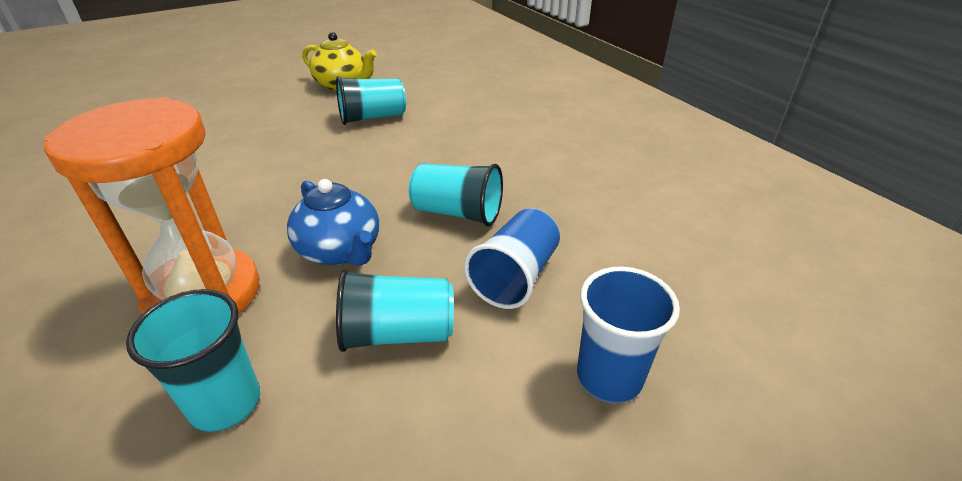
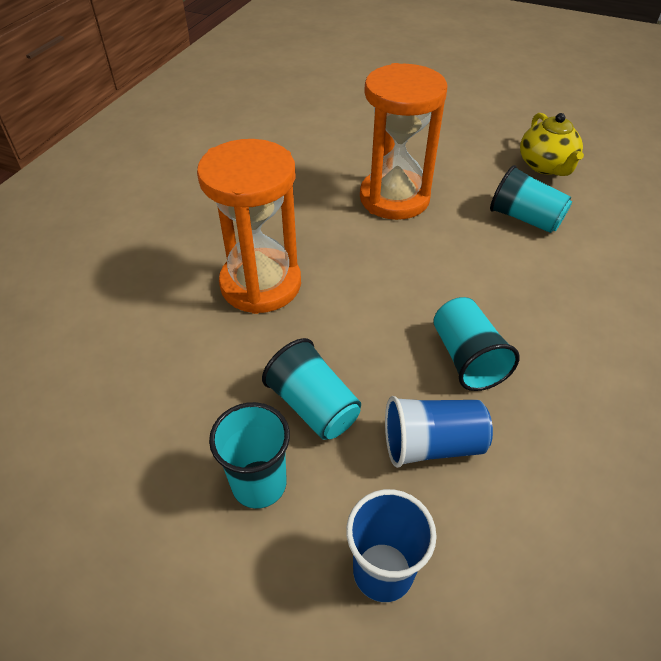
camera: 55 degrees right, 10 degrees up
(225, 403) = (200, 360): turquoise cup -> turquoise cup (259, 484)
(250, 159) = (394, 198): none -> orange hourglass
(341, 251) = (356, 319): blue teapot -> none

